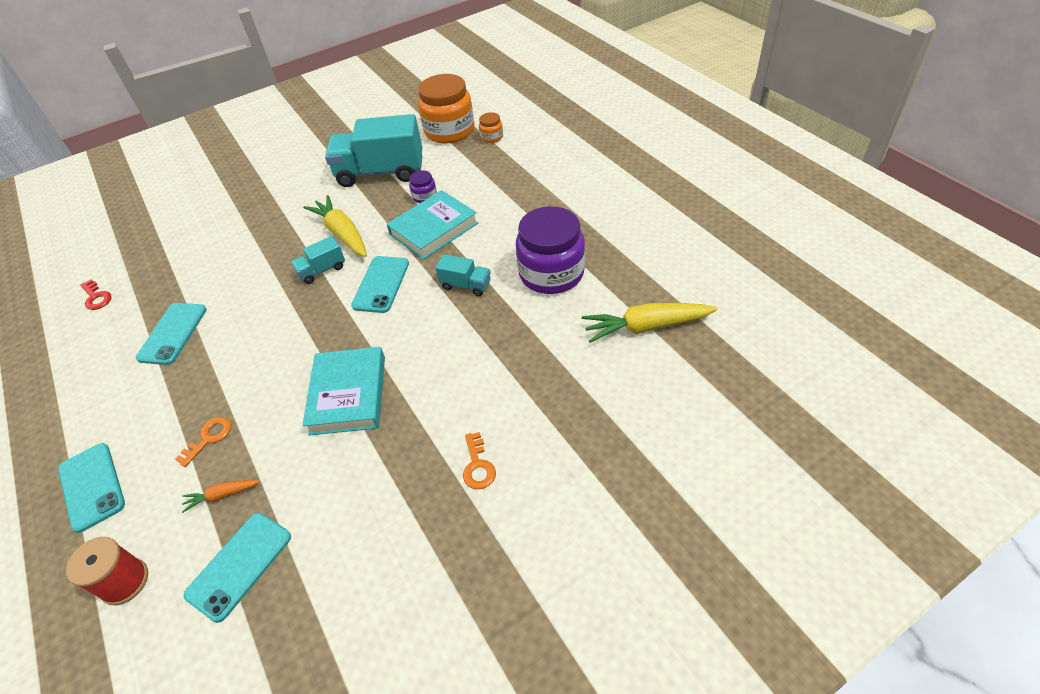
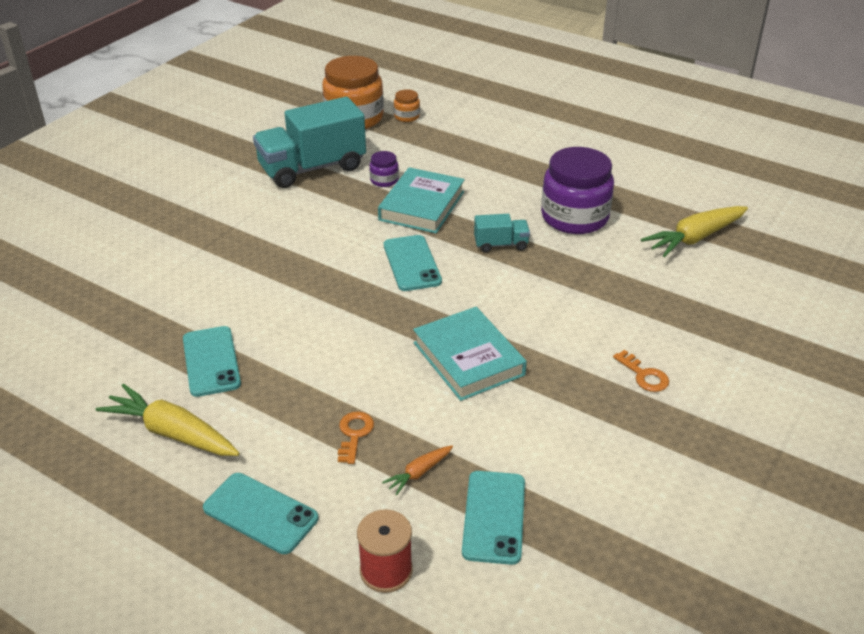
camera: 30 degrees left, 10 degrees down
(96, 297) = (69, 354): red key -> none
(322, 270) = (333, 266): turquoise truck -> none
(342, 233) = (323, 230): yellow carrot -> yellow carrot (172, 433)

